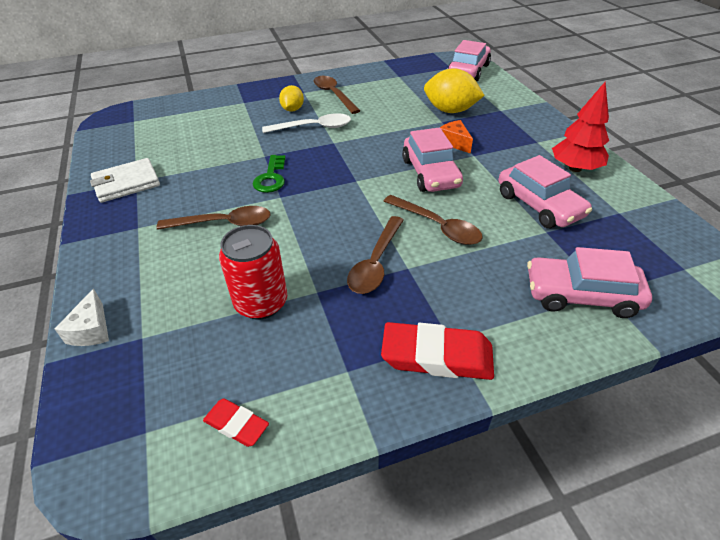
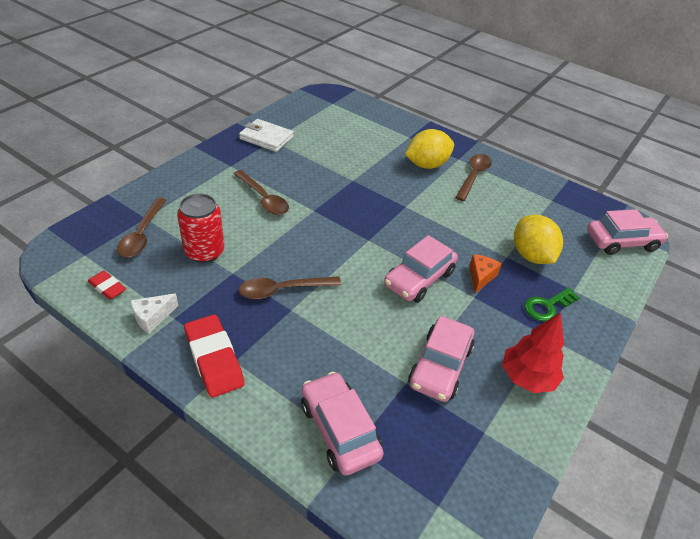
camera: 50 degrees right, 0 degrees up
(92, 330) = (138, 196): white cheese -> white cheese (152, 317)
(236, 424) = (107, 287): red eraser -> red eraser turned 45 degrees counterclockwise
(271, 178) = (330, 196): green key -> green key (547, 306)
(292, 109) = (426, 165): yellow lemon -> yellow lemon, size x1.71
(314, 127) = (414, 187): white spoon -> none
(437, 226) = (352, 308): brown spoon -> brown spoon (142, 235)

